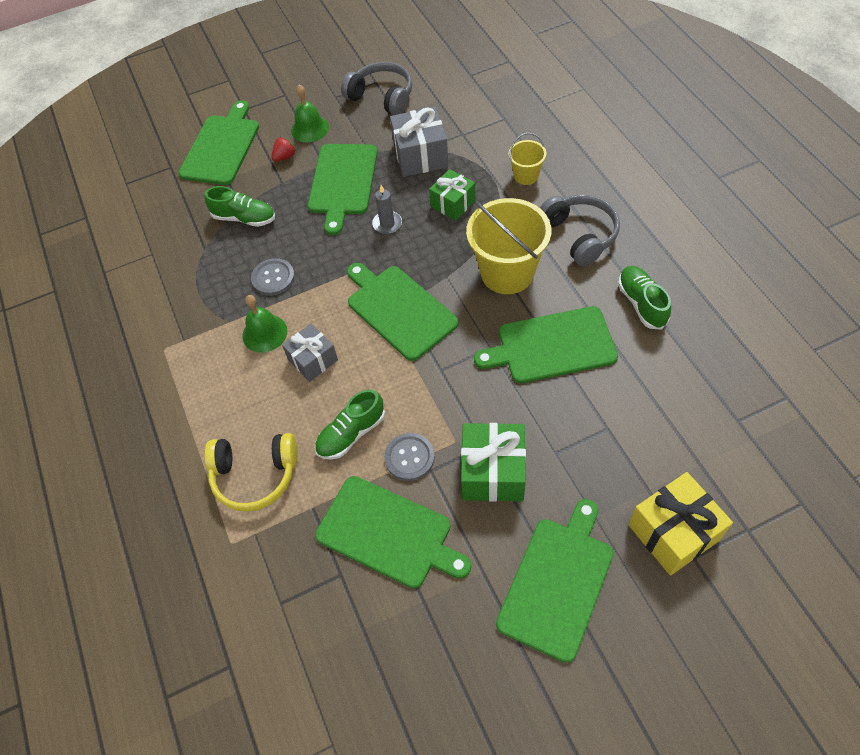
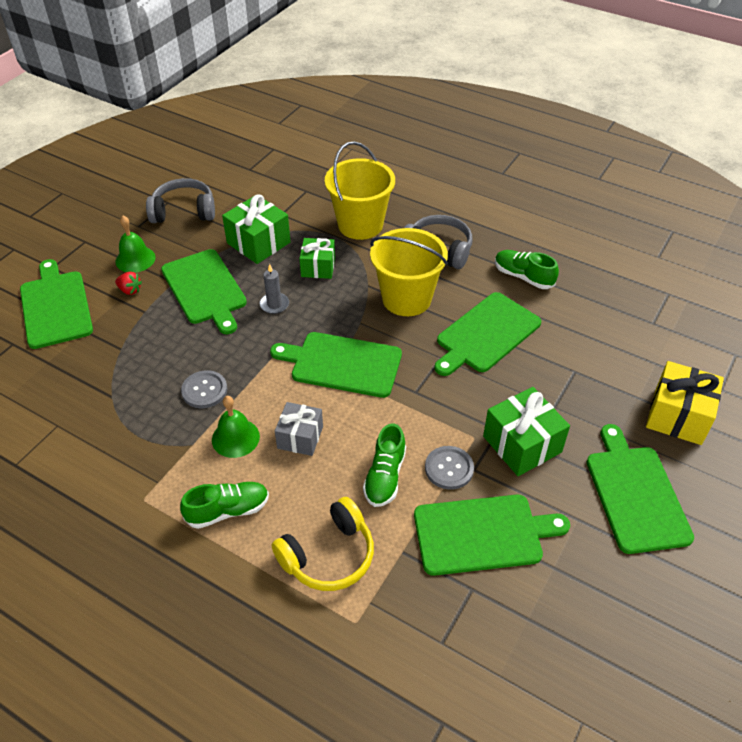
camera: 40 degrees left, 10 degrees down
(244, 218) = (132, 355): green shoe -> green shoe (228, 511)
(285, 157) = (130, 290): red strawberry -> red strawberry turned 105 degrees clockwise
(420, 156) = (258, 243): grey gift -> green gift
(526, 176) = (360, 225): yellow bucket -> yellow bucket, size x1.99

